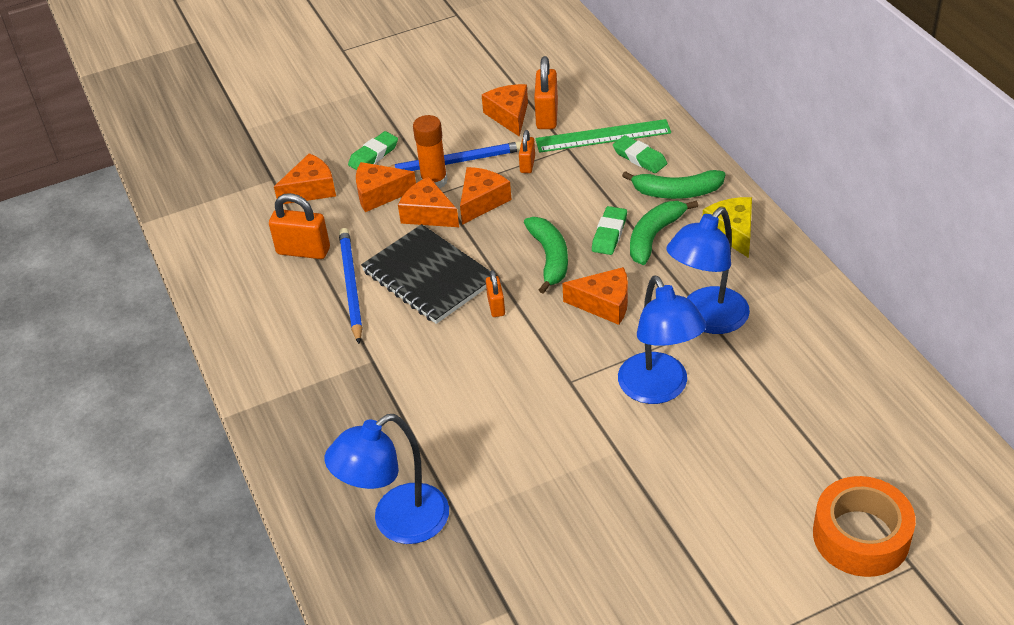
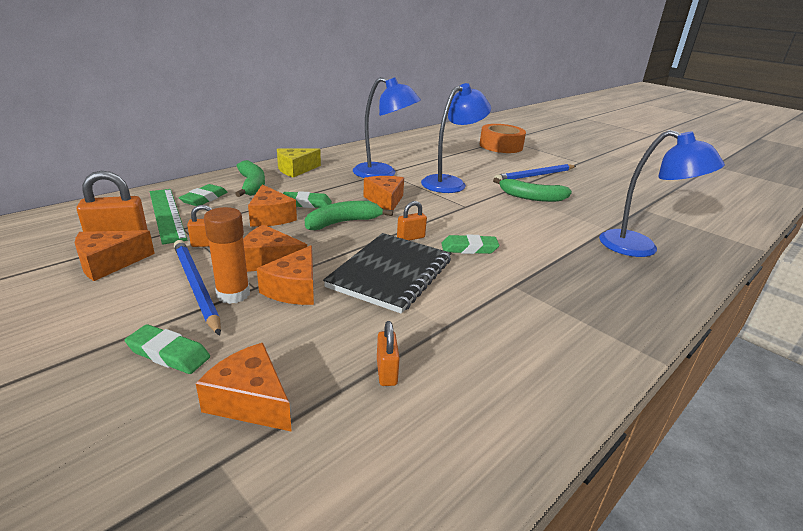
camera: 115 degrees left, 15 degrees down
(303, 251) = (386, 372): orange padlock -> orange padlock, size x0.58
(351, 286) = (428, 318): blue pencil -> blue pencil (535, 176)
(379, 194) = (259, 330): orange cheese -> orange cheese (270, 217)
(456, 349) = (469, 248): none -> green eraser
(654, 236) = (306, 190): green banana -> green banana (532, 197)

